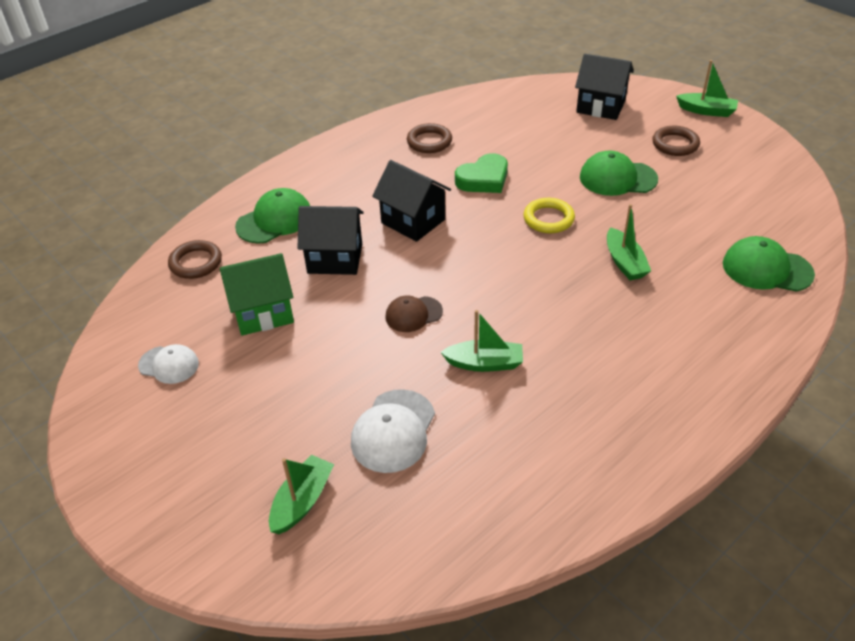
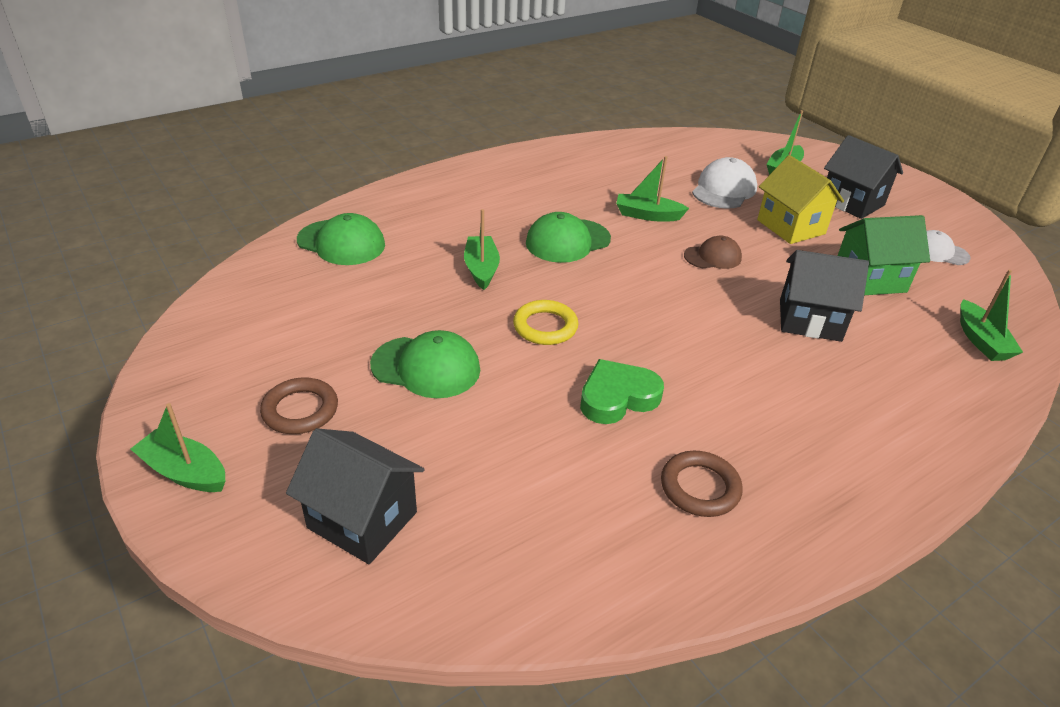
camera: 175 degrees left, 5 degrees down
(196, 263) = (981, 340): brown ring -> green boat
(274, 220) = (909, 381): green cap -> green cap (567, 241)
(322, 374) = (791, 227): none -> yellow house
(413, 221) = (719, 350): black house -> black house (852, 202)

